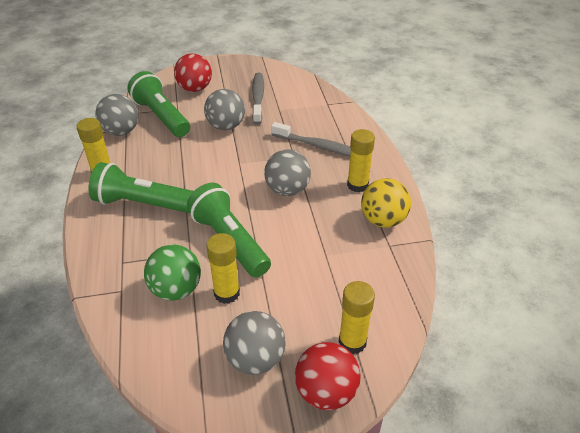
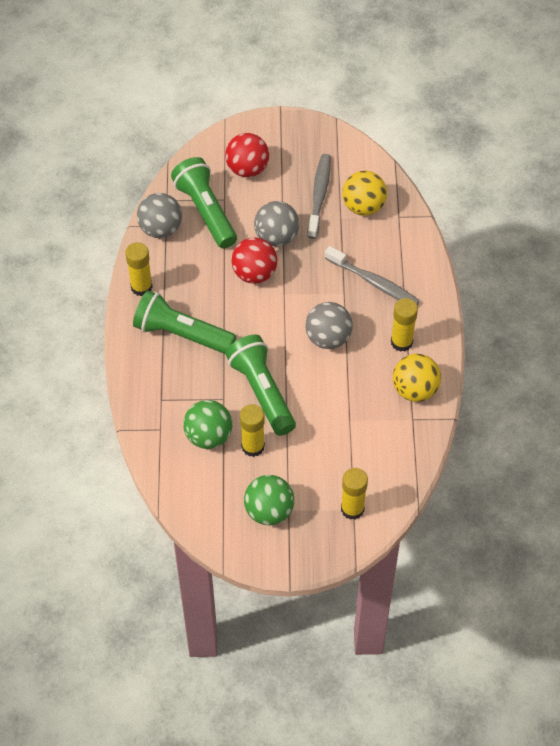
camera: 10 degrees right, 15 degrees up
(255, 359) = (269, 511): grey ball -> green ball
(296, 101) = (363, 206): none -> yellow ball
(326, 392) = (320, 546): red ball -> red ball (254, 273)

